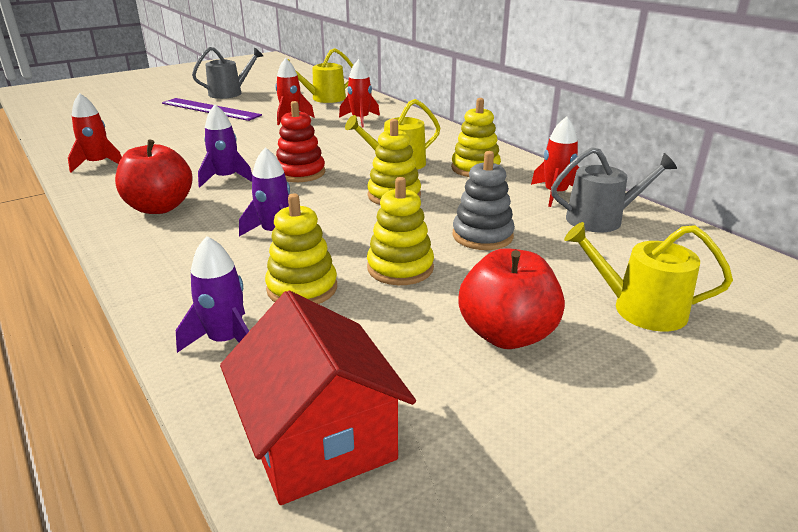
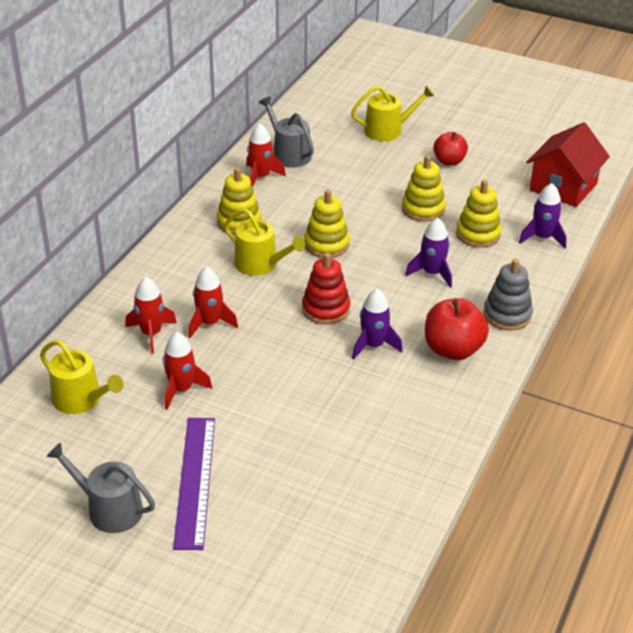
camera: 120 degrees left, 10 degrees up
(98, 164) = (419, 451): red rocket -> red rocket (210, 323)
(482, 236) = (354, 191): grey stacking toy -> grey stacking toy (507, 315)
(507, 334) = (449, 161): red apple -> red apple, size x0.65
(640, 309) = (388, 130): yellow watering can -> yellow watering can turned 90 degrees counterclockwise

